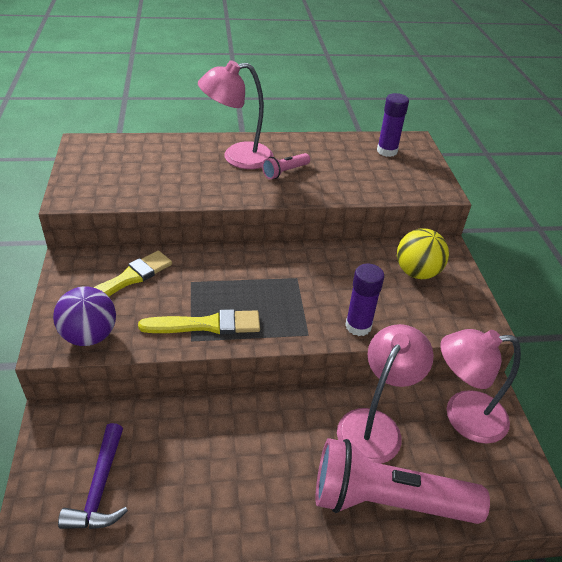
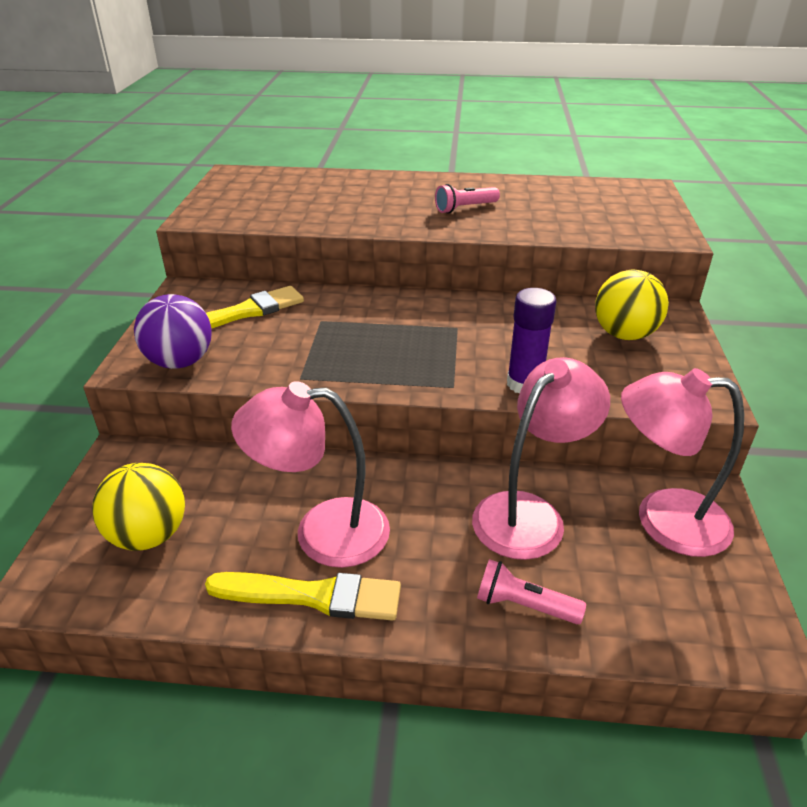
camera: 15 degrees right, 5 degrees down
(100, 488) = (149, 535): purple hammer -> yellow ball
(206, 325) = (324, 364): yellow brush -> yellow brush (312, 596)
(237, 157) = (410, 192): pink lamp -> pink lamp (322, 532)
(387, 151) = (608, 195): purple glue stick -> none
(387, 501) = (524, 605): pink flashlight -> pink flashlight, size x0.44

